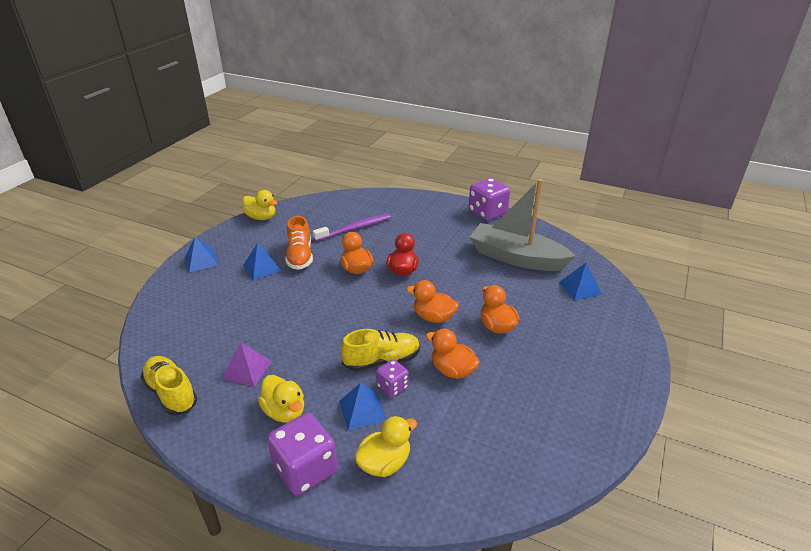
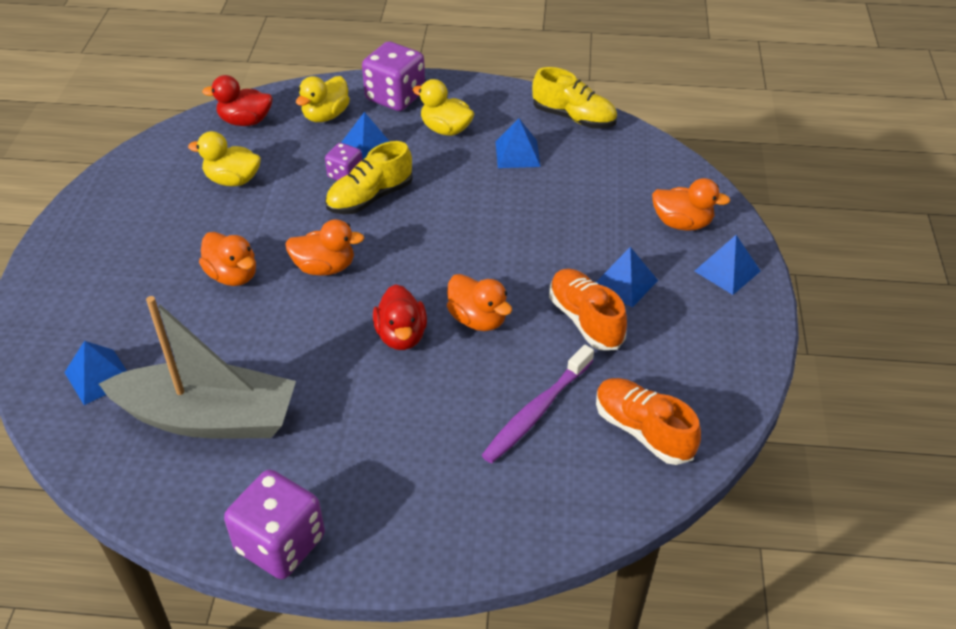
camera: 160 degrees right, 10 degrees up
(247, 369) = (517, 154): purple pyramid -> blue pyramid
(261, 217) = (732, 390): yellow duck -> yellow duck (233, 180)
(314, 214) = (643, 431): none -> orange shoe
(452, 370) = (281, 207): orange duck -> orange duck (682, 223)
(467, 480) = (245, 121): none -> red duck

